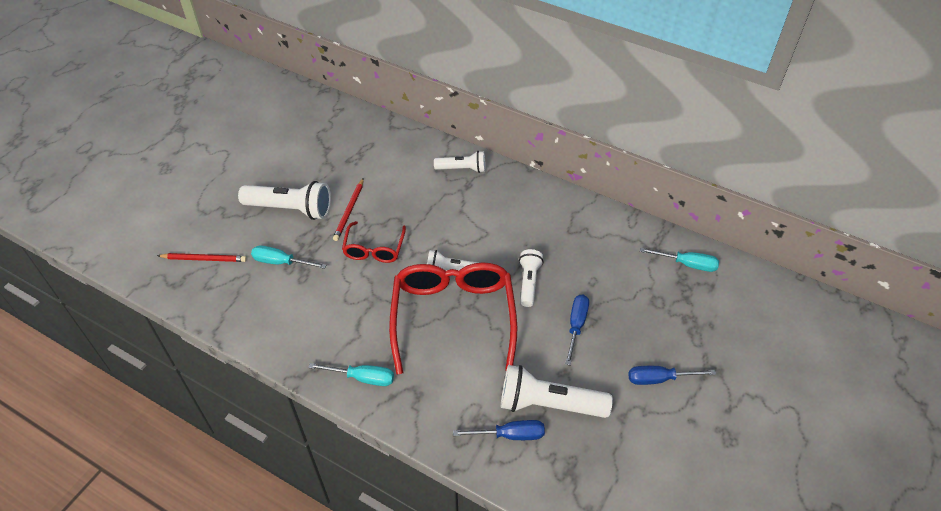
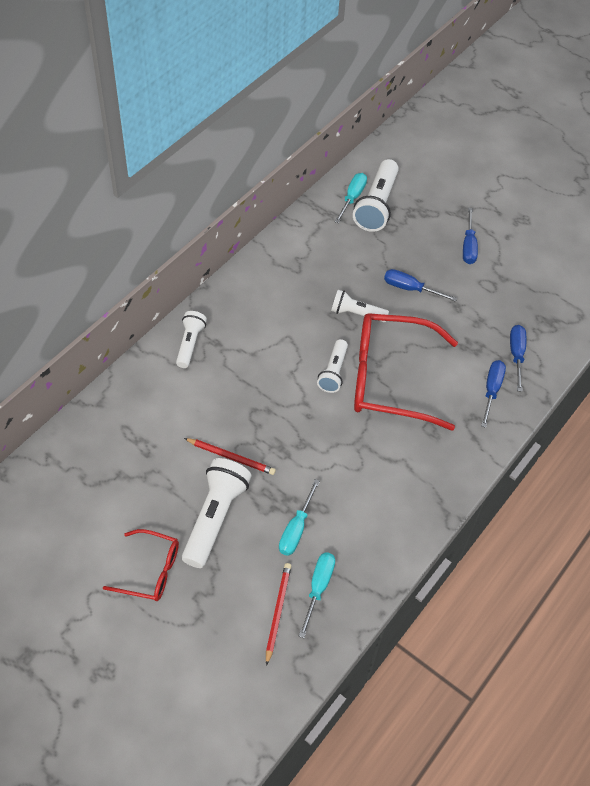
camera: 85 degrees left, 5 degrees up
(362, 378) = (453, 460): turquoise screwdriver -> turquoise screwdriver (318, 588)
(374, 249) = (292, 437): red glasses -> red glasses (150, 571)
(455, 411) = (491, 390): none -> blue screwdriver
(548, 404) = (488, 323): white flashlight -> white flashlight (377, 205)

